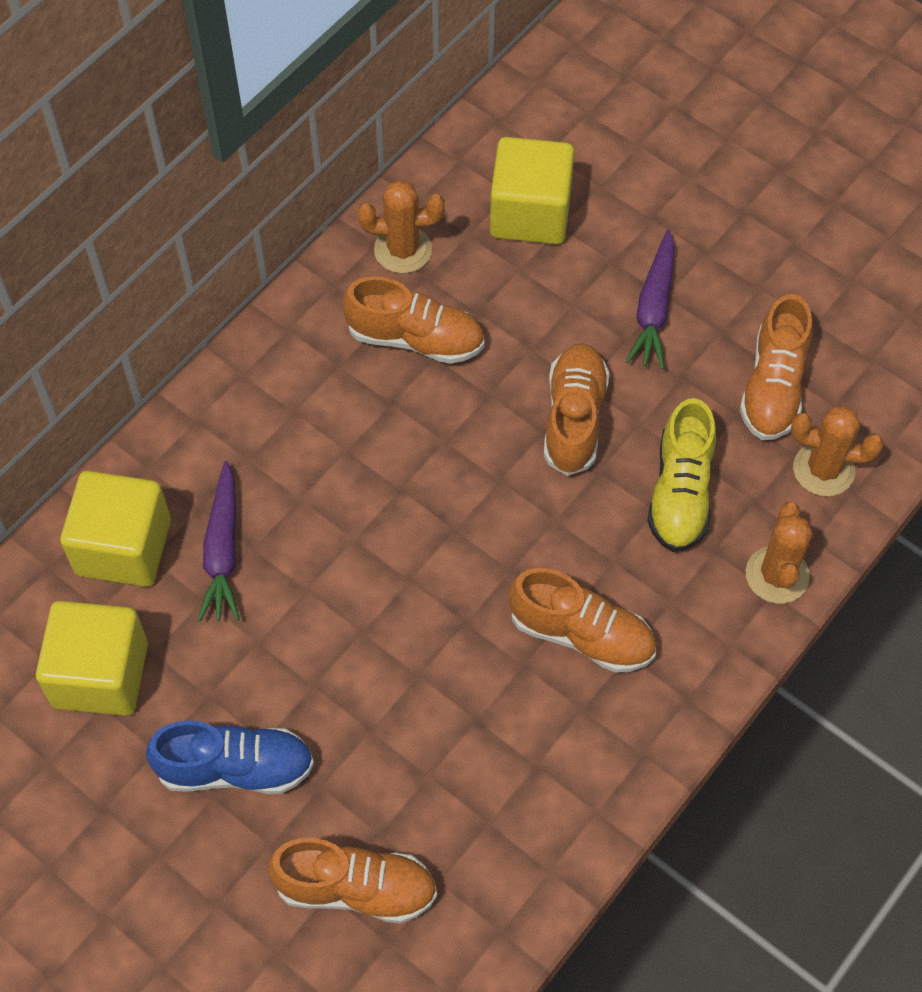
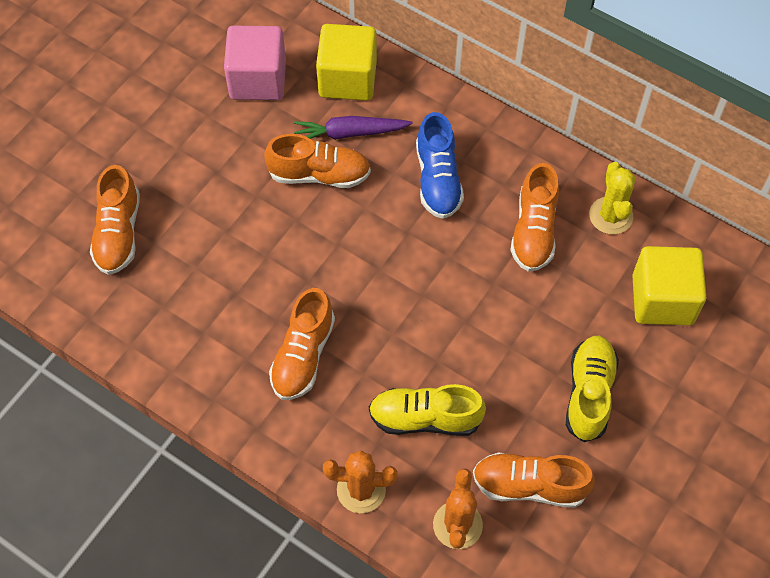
camera: 85 degrees right, 0 degrees up
(100, 674) = (258, 79): yellow cube -> pink cube
(235, 768) = (197, 159): blue shoe -> blue shoe (438, 180)
(403, 250) = (611, 216): orange cactus -> yellow cactus
(574, 418) = (480, 341): orange shoe -> orange shoe (319, 174)
(653, 308) = (589, 393): purple carrot -> yellow shoe

